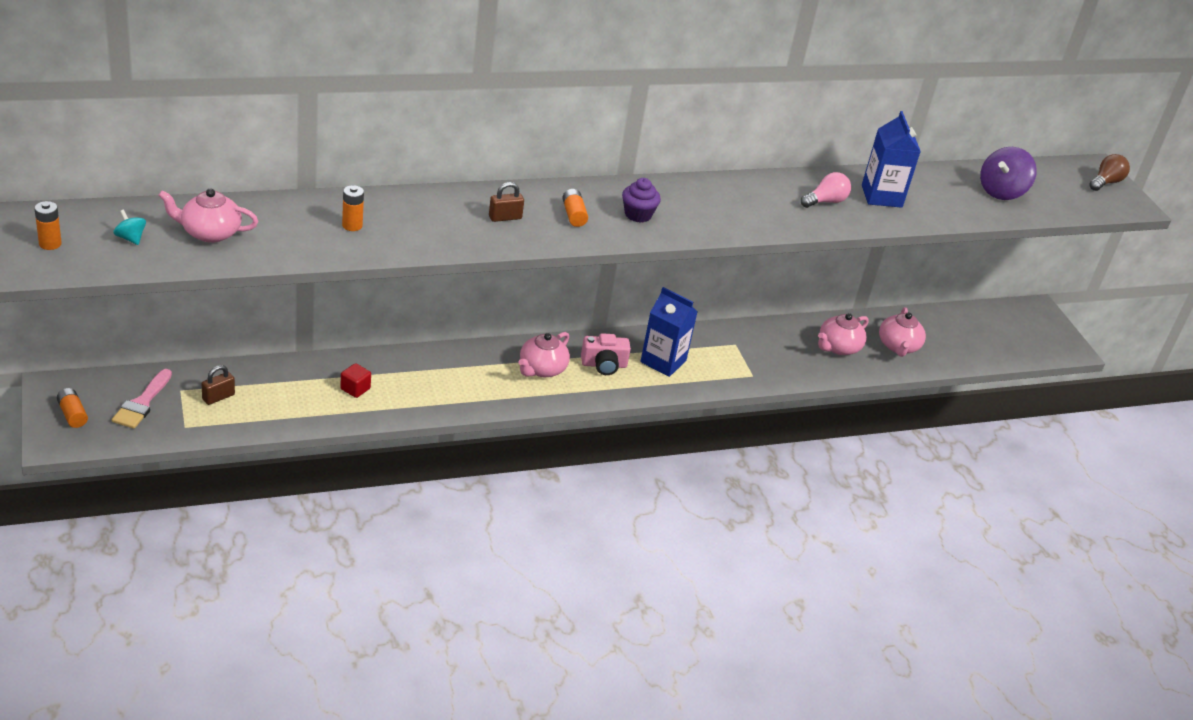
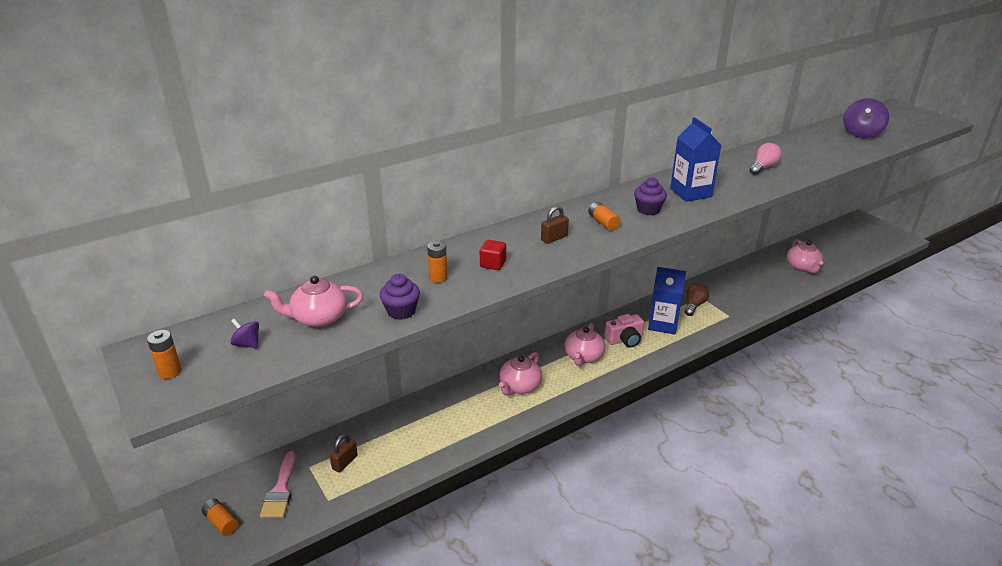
camera: 10 degrees left, 5 degrees down
(130, 238) = (247, 344): turquoise spinning top -> purple spinning top
(293, 249) = (401, 311): none -> purple cupcake
(355, 389) = (453, 418): red cube -> red cube (493, 264)
(838, 347) = (767, 279): pink teapot -> pink teapot (519, 386)
(881, 196) = (794, 155): blue carton -> blue carton (690, 193)
(1105, 182) = (912, 113): brown light bulb -> brown light bulb (694, 305)

